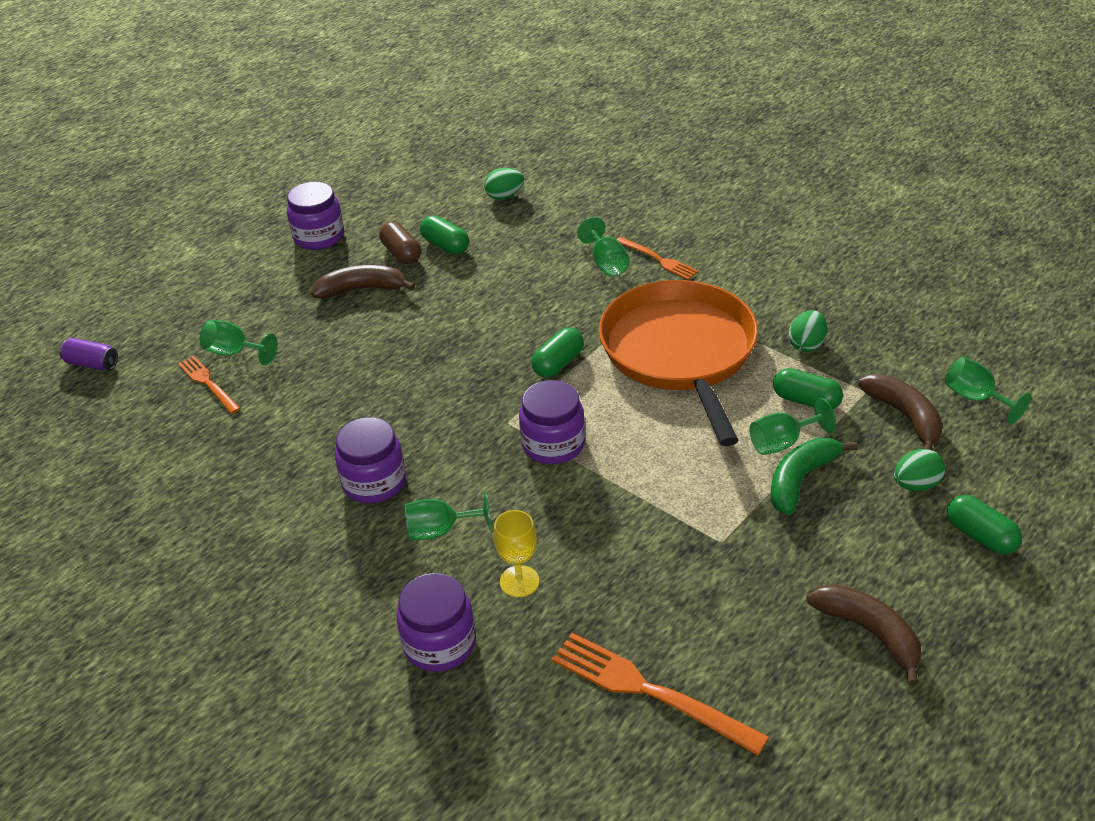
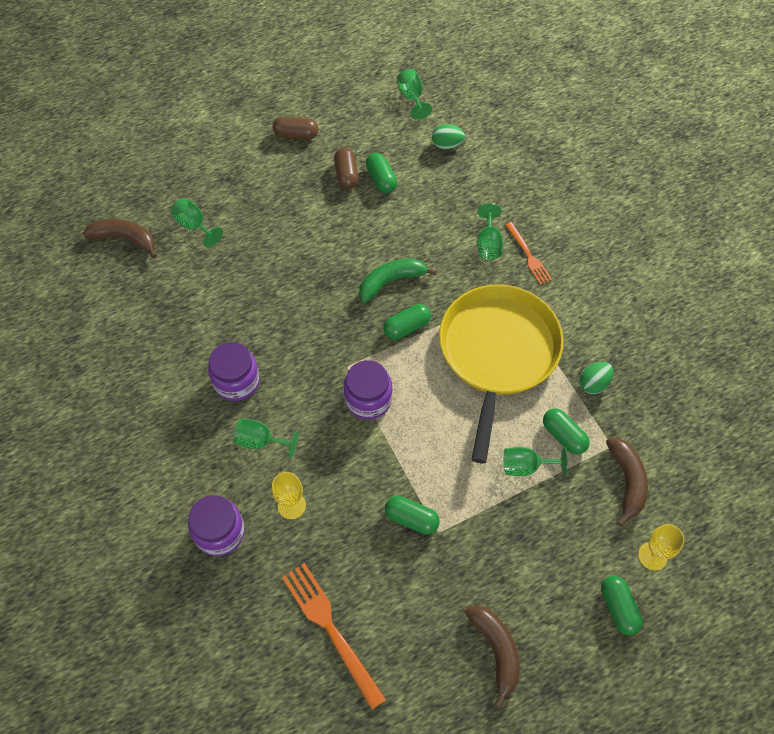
camera: 20 degrees right, 20 degrees up
(92, 364) = (100, 198): purple can -> none
(208, 383) = (166, 247): orange fork -> none
(319, 237) = (296, 135): purple jar -> brown capsule
(361, 289) = (304, 200): brown banana -> brown banana (125, 239)
(679, 540) = (411, 519): none -> green capsule
(680, 352) = (497, 353): orange pan -> yellow pan
(800, 480) = (520, 504): green banana -> green banana (391, 281)
(916, 485) = (599, 544): green egg -> none
(975, 398) = (689, 487): green goblet -> green goblet (412, 97)
(982, 473) = (652, 556): none -> yellow goblet

